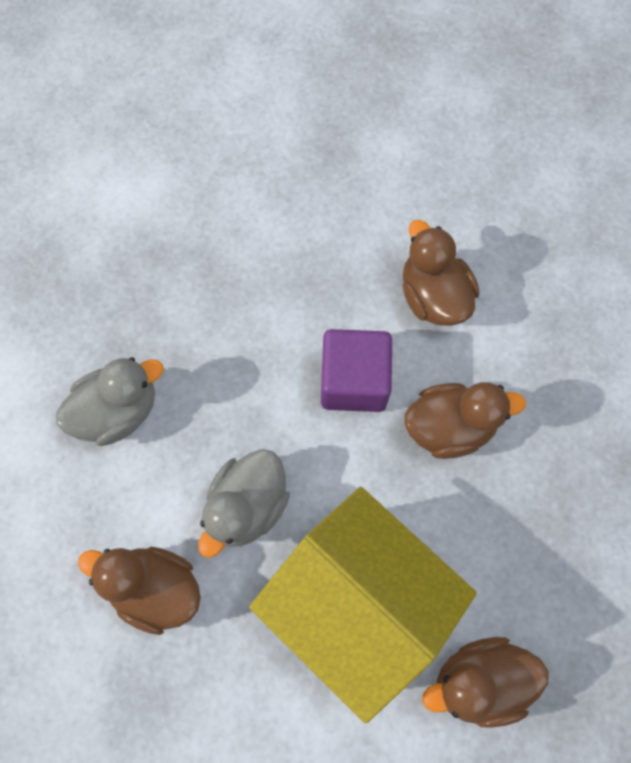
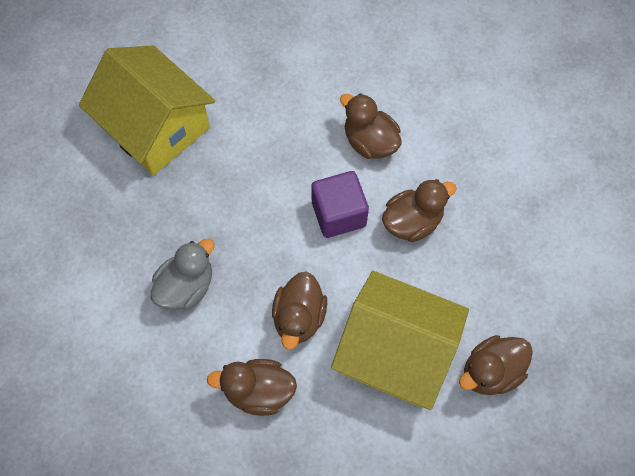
camera: 20 degrees left, 5 degrees down
(162, 184) = (155, 127): none -> yellow house
(247, 506) = (299, 317): grey duck -> brown duck

